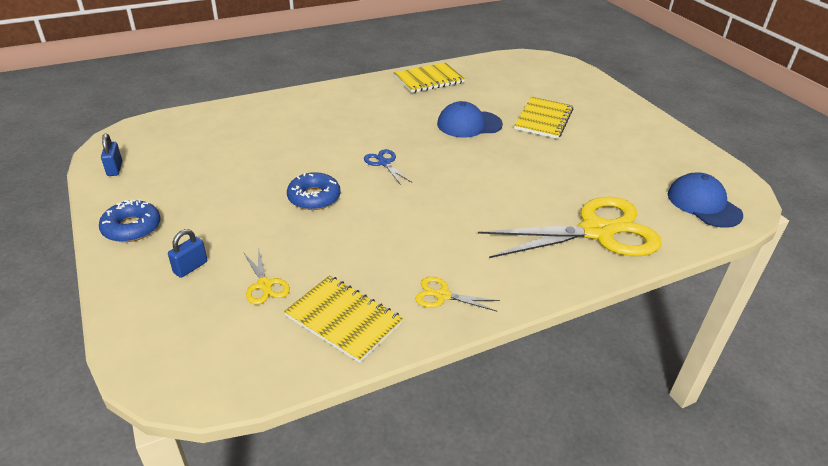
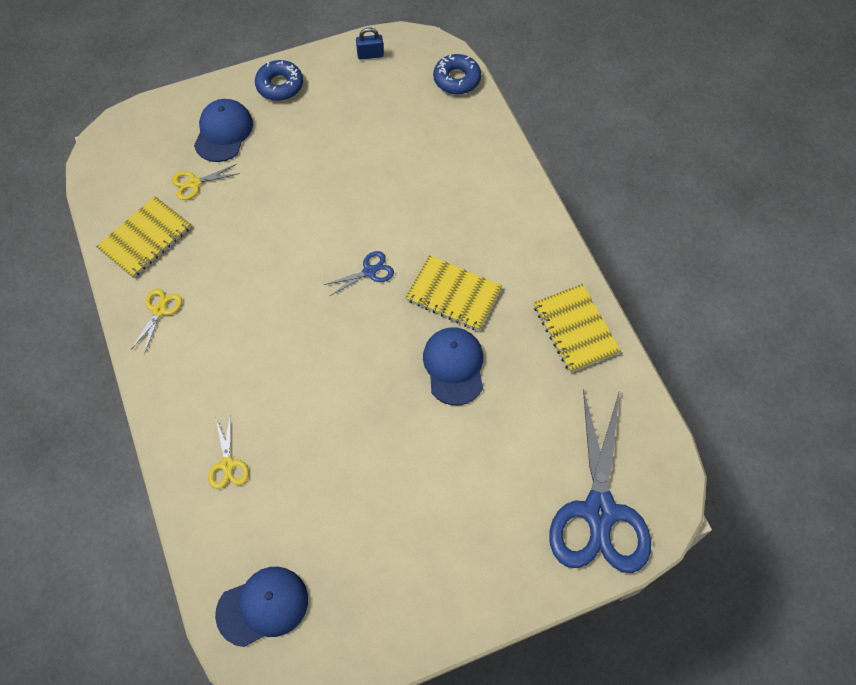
camera: 95 degrees right, 25 degrees up
(190, 267) = (223, 132): blue padlock -> blue cap
(314, 197) = (311, 211): blue donut -> blue donut (457, 79)
(543, 119) = (467, 460): yellow notebook -> yellow notebook (453, 294)
(559, 77) = (599, 511): none -> blue scissors
(596, 232) = (227, 464): yellow scissors -> yellow scissors, size x0.41

